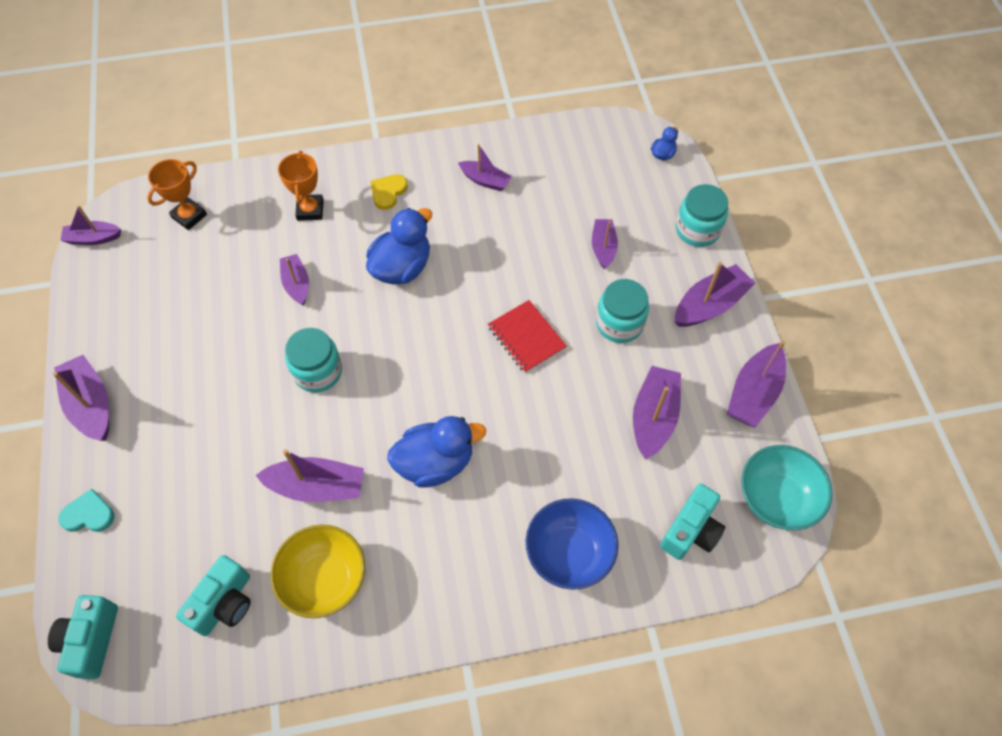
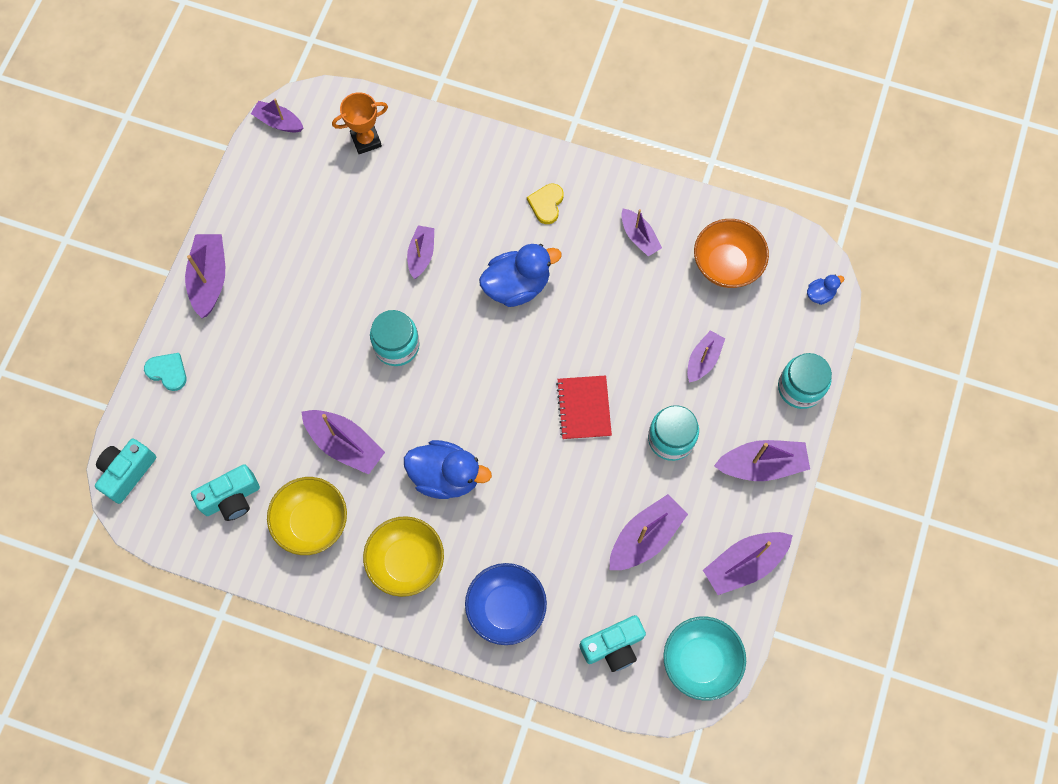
camera: 30 degrees right, 10 degrees up
(310, 210) = (470, 187): orange trophy -> none
(388, 192) = (546, 204): yellow heart -> yellow heart turned 45 degrees counterclockwise
(444, 564) = (406, 561): none -> yellow bowl
(572, 167) = (726, 265): none -> orange bowl

